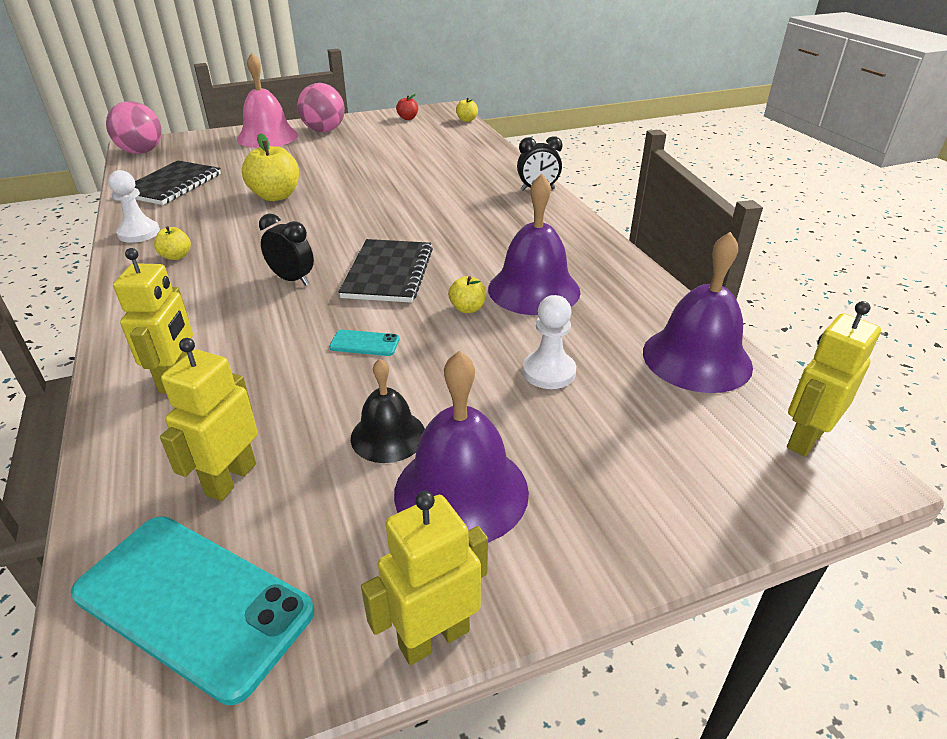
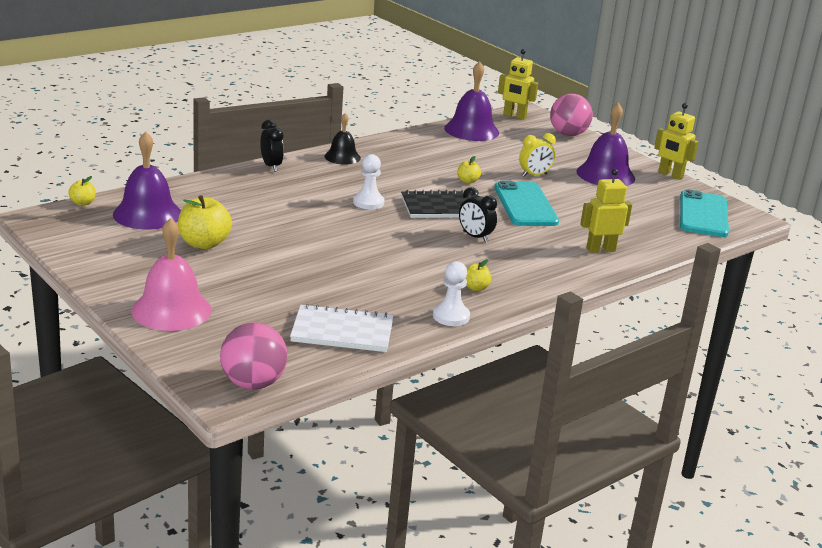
camera: 110 degrees left, 10 degrees down
(171, 185) = (342, 331): black notebook -> white notebook
(230, 479) = (647, 220): yellow robot -> none
(275, 196) = (340, 270): yellow apple -> yellow apple (204, 243)
(292, 279) = (475, 237): black clock -> black clock turned 60 degrees counterclockwise
(324, 131) = (139, 278): pink ball -> pink ball (568, 134)
(364, 343) = (525, 205): turquoise phone -> turquoise phone, size x2.33
(388, 435) = (589, 191): black bell -> black bell (342, 157)
(408, 118) = (80, 235): red apple -> none
(477, 383) = (534, 175): none -> yellow clock
(534, 289) = (432, 165): purple bell -> purple bell (147, 214)
(549, 372) = (510, 160): white pawn -> white pawn (368, 202)

